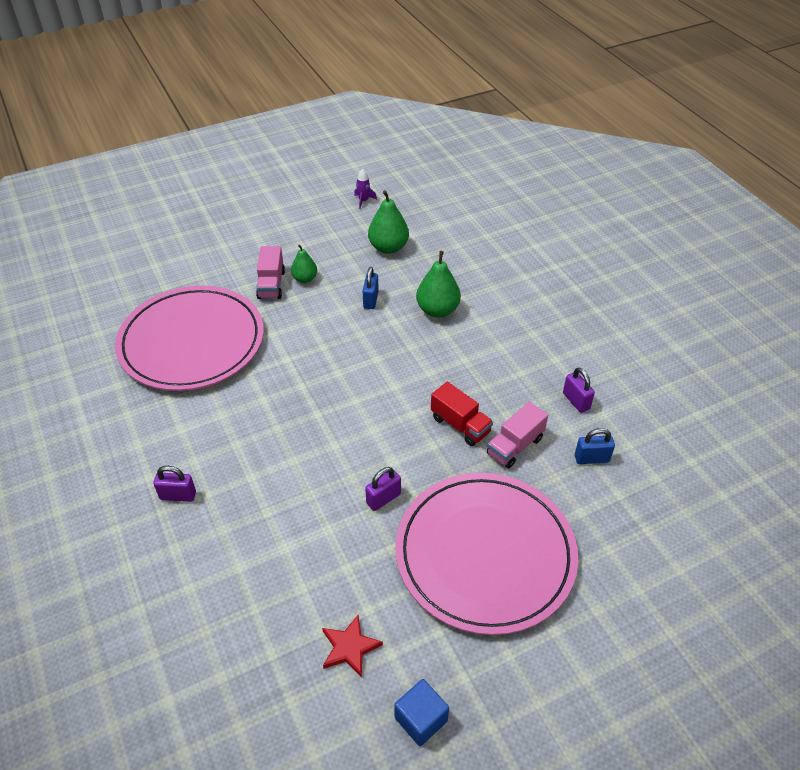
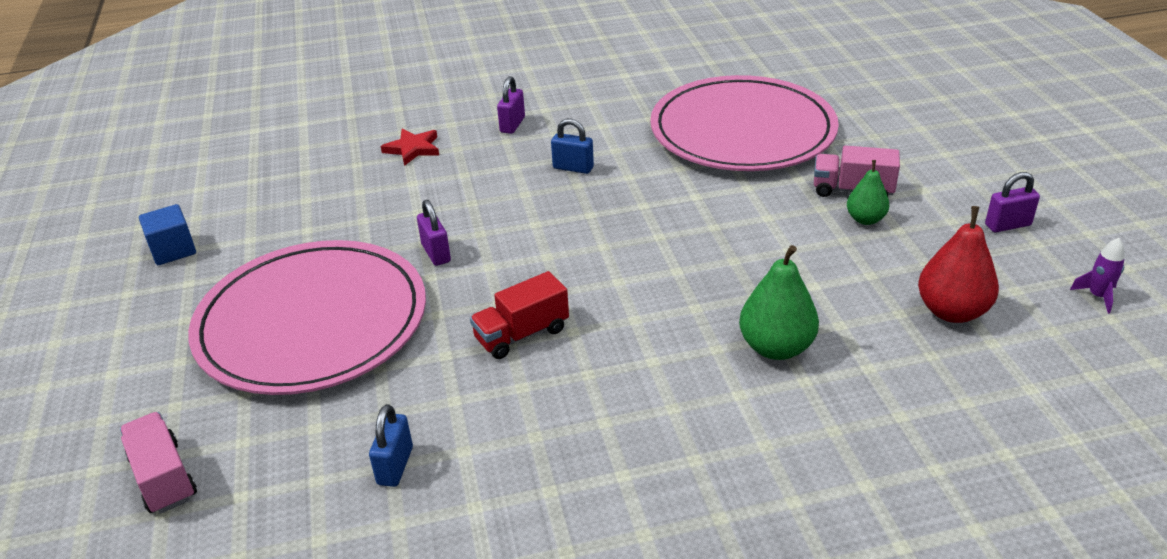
camera: 105 degrees right, 10 degrees down
(350, 647) = (275, 215): red star -> red star (413, 149)
(371, 300) = (809, 278): blue padlock -> blue padlock (573, 168)
(388, 247) = (952, 311): green pear -> red pear
(515, 446) = (459, 383): pink truck -> pink truck (164, 478)
(576, 401) = (517, 478): purple padlock -> purple padlock (1007, 225)

